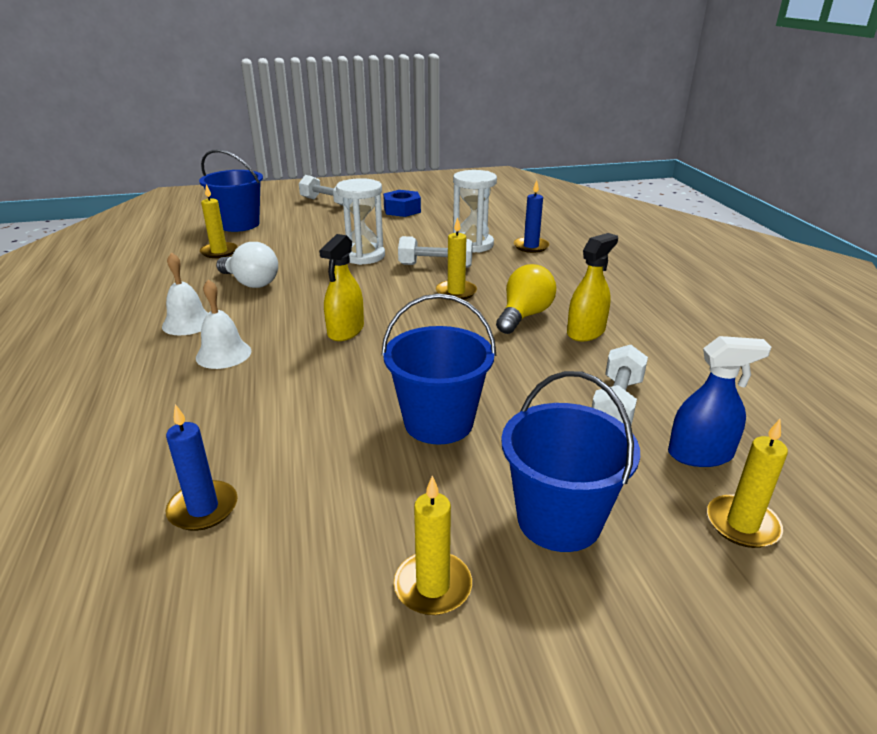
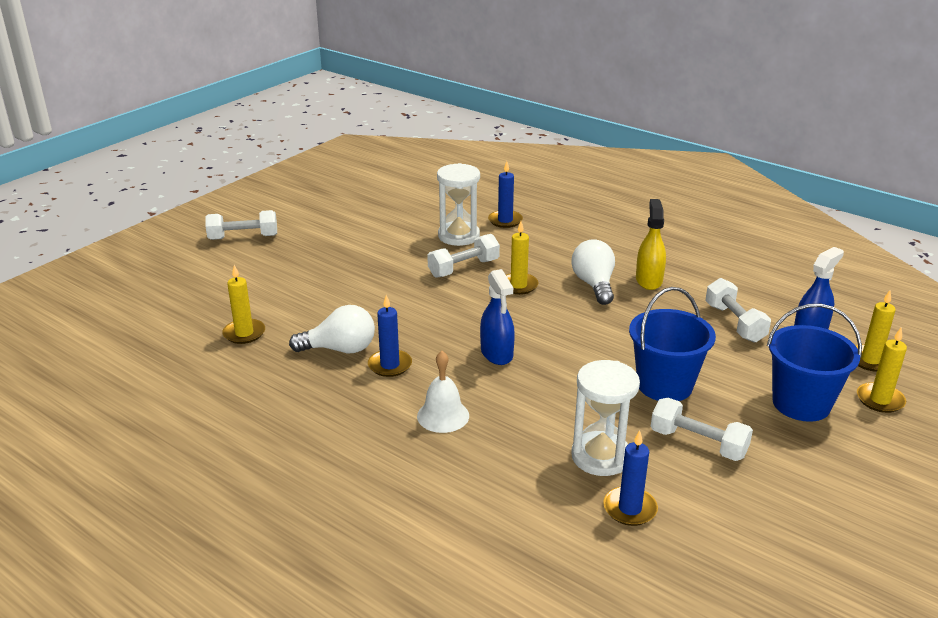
camera: 40 degrees left, 0 degrees up
(188, 323) = (360, 407): white bell -> none
(239, 224) = (201, 297): blue bucket -> none
(259, 305) = (390, 365): none -> blue candle
(345, 331) = (497, 353): yellow spray bottle -> blue spray bottle
(363, 256) = (389, 283): white hourglass -> white hourglass (600, 456)
(373, 491) = (698, 443): none -> white dumbbell
(402, 210) = (335, 221): blue nut -> none
(433, 586) = (799, 468): yellow candle -> yellow candle (880, 400)
(524, 316) = (594, 285): yellow light bulb -> white light bulb

